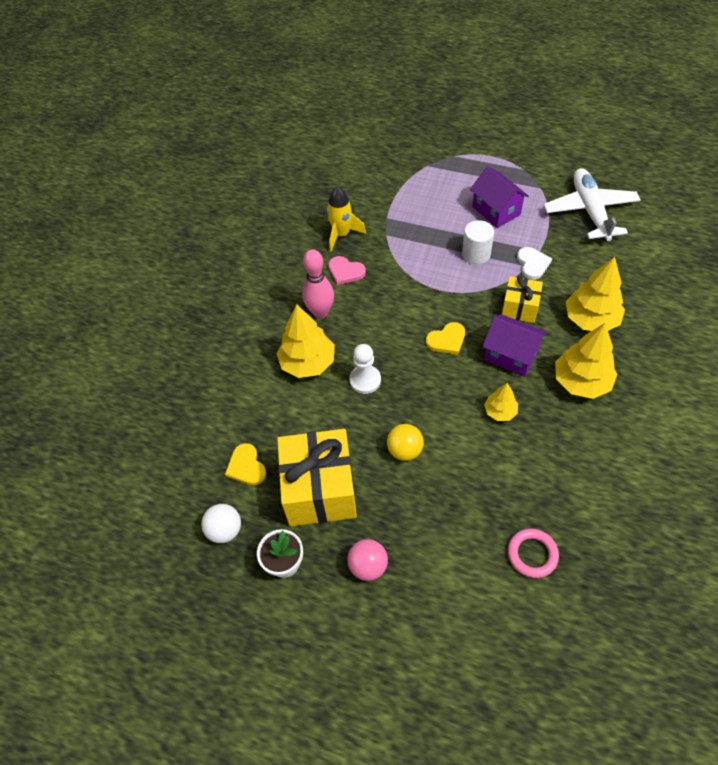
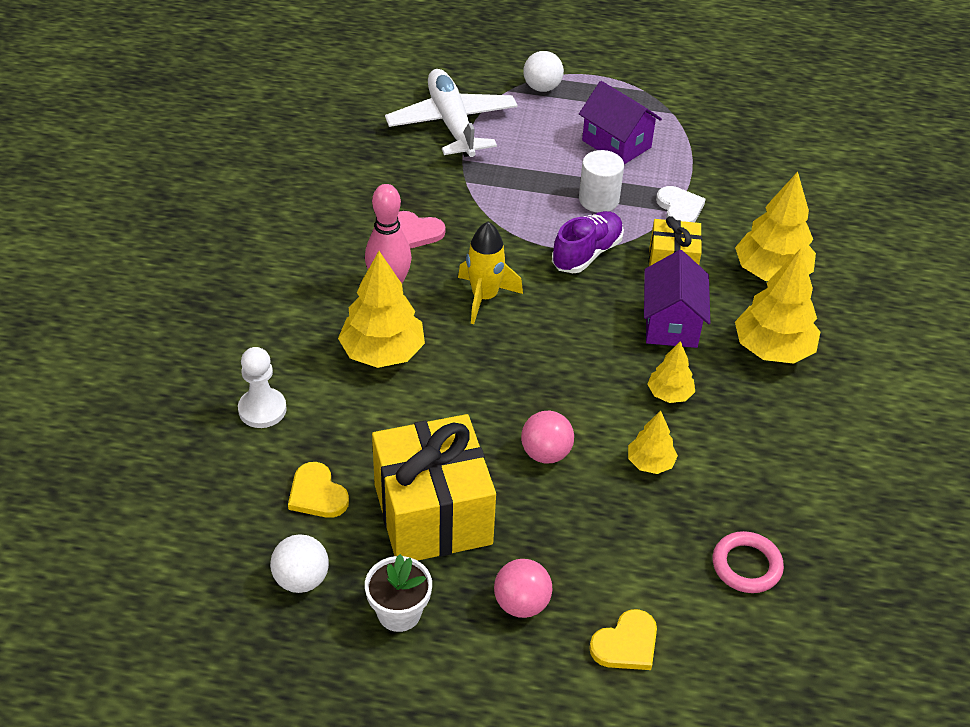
camera: 15 degrees left, 10 degrees down
(341, 234) = (400, 184): yellow rocket -> yellow rocket (484, 297)
(365, 380) = (471, 369): white pawn -> white pawn (262, 409)
(405, 450) = (545, 453): yellow ball -> pink ball
(447, 340) = (578, 310): yellow heart -> yellow heart (626, 644)
(451, 164) = (542, 88): none -> white ball
(460, 296) = (587, 254): none -> purple shoe
(477, 465) = (650, 463): none -> yellow tree
(511, 355) = (671, 323): purple house -> purple house turned 75 degrees clockwise
(590, 211) = (745, 138): white plane -> white plane (452, 123)

